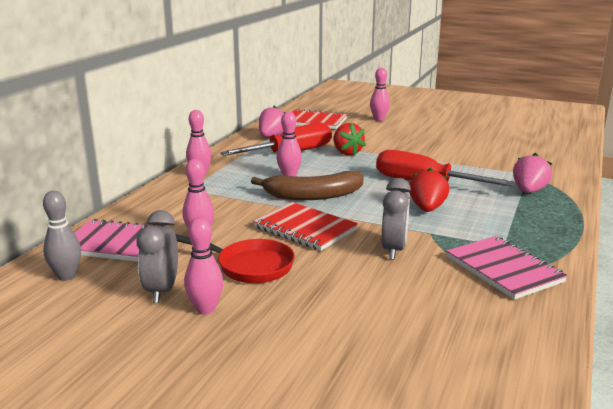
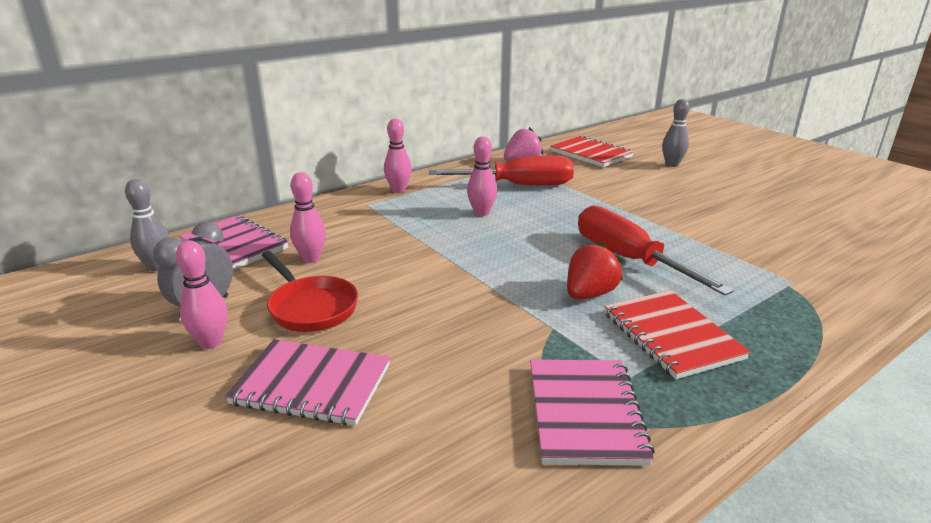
camera: 30 degrees right, 5 degrees up
(305, 228) = (419, 280): red notebook -> red notebook (671, 336)
(313, 196) = (478, 242): brown banana -> none
(323, 308) = (312, 385): none -> pink notebook
(347, 153) = (580, 198): red strawberry -> none
(379, 119) = (672, 164): pink bowling pin -> grey bowling pin
(393, 250) = (480, 337): grey clock -> none
(528, 191) = (764, 308): pink strawberry -> none

